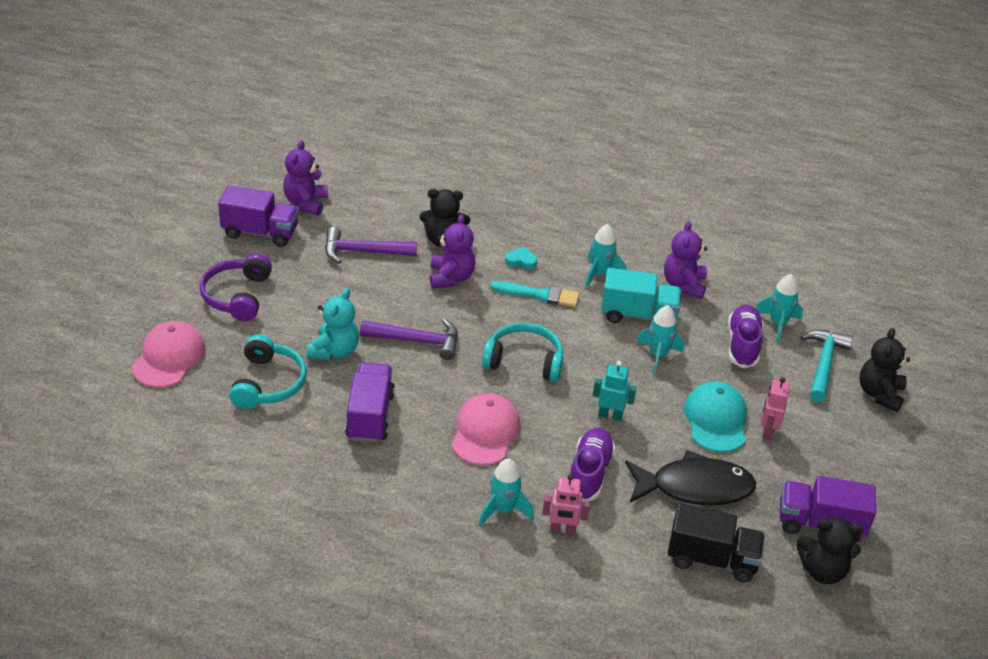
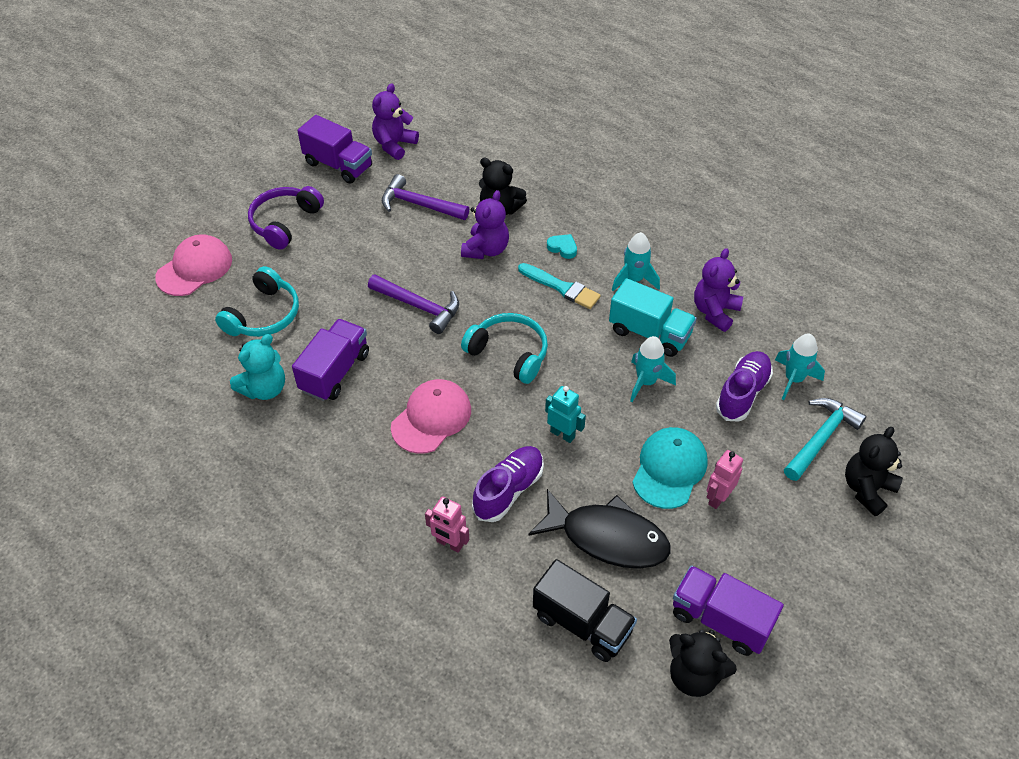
camera: 25 degrees right, 10 degrees up
(334, 351) = (339, 298): turquoise teddy bear -> turquoise teddy bear (264, 389)
(503, 510) = (404, 505): turquoise rocket -> none

